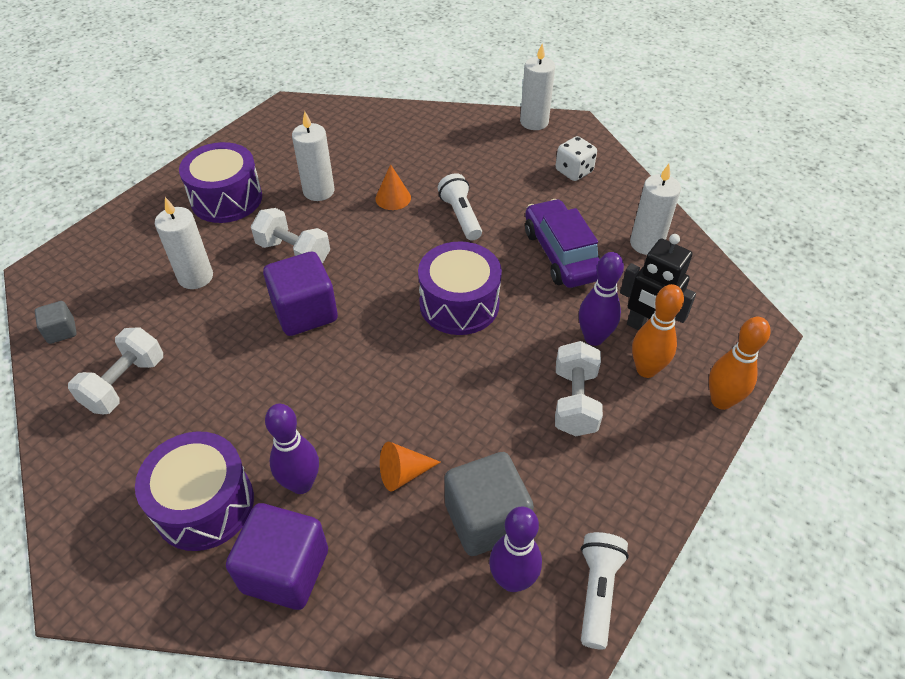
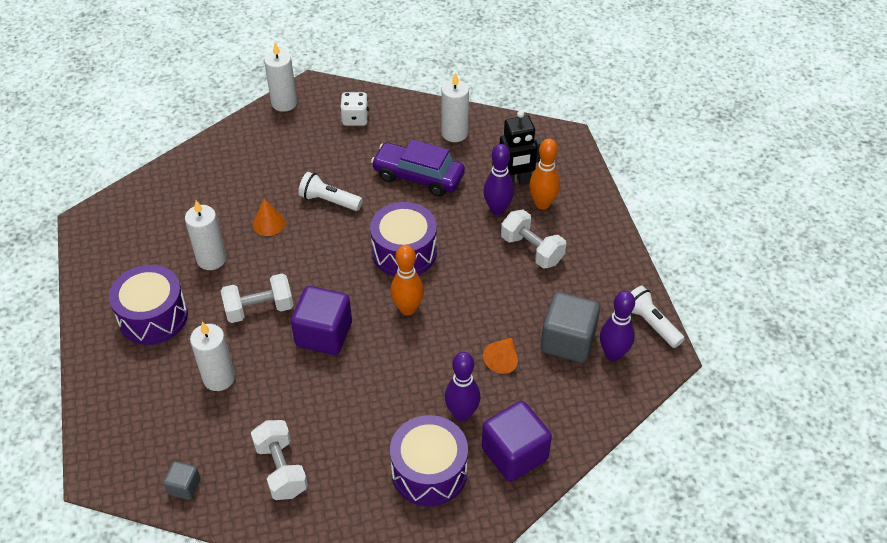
camera: 50 degrees left, 0 degrees up
(721, 401) = (593, 189): orange bowling pin -> orange bowling pin (407, 309)

